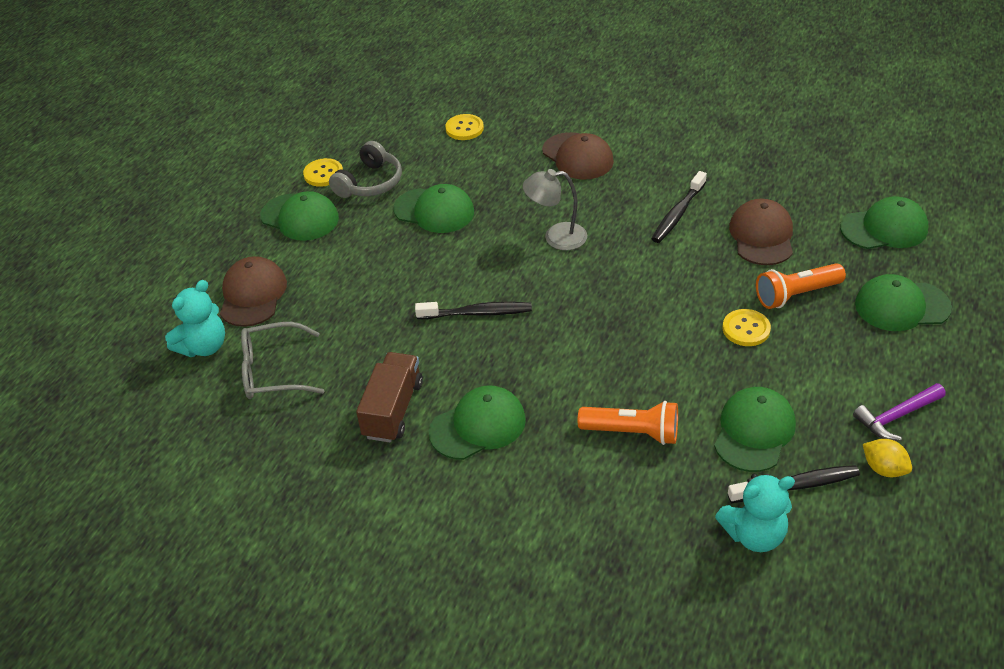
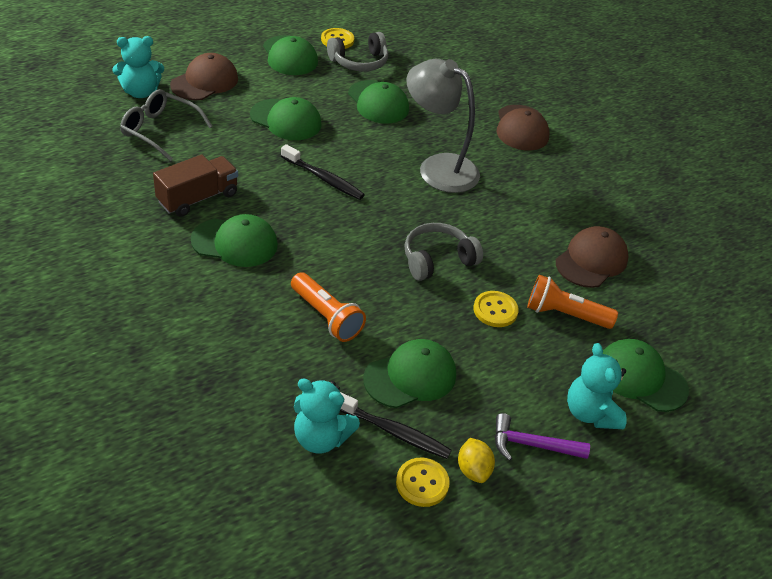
camera: 30 degrees right, 0 degrees up
(464, 128) = (465, 66): yellow button -> yellow button (422, 483)
(556, 237) = (438, 167): grey lamp -> grey lamp, size x1.59
(654, 319) = (437, 260): none -> grey headphones
(677, 214) = (546, 207): black toothbrush -> none
(884, 228) = (700, 318): green cap -> green cap (286, 120)
(903, 360) = (590, 413): none -> turquoise teddy bear

